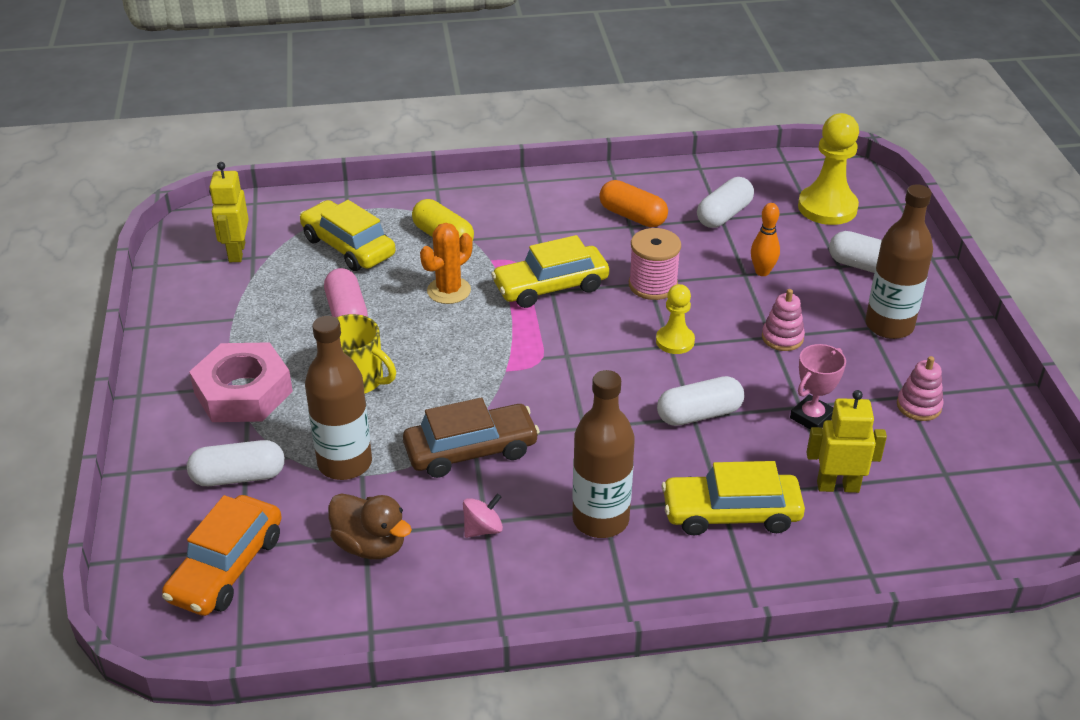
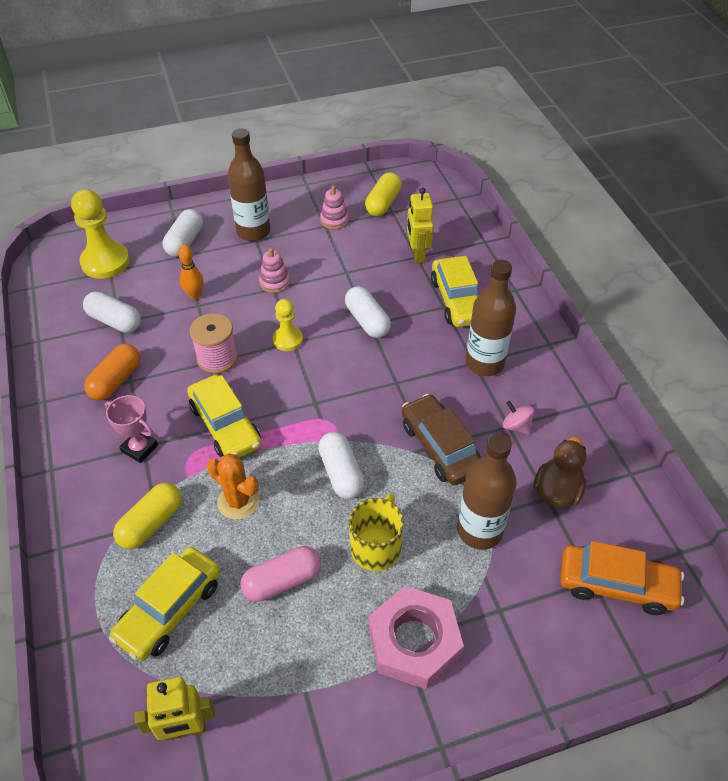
camera: 100 degrees left, 10 degrees up
(239, 477) = (520, 609): white capsule -> white capsule (341, 473)
(812, 417) = (357, 266): pink trophy -> pink trophy (139, 448)
(966, 465) = (383, 203): none -> yellow capsule

